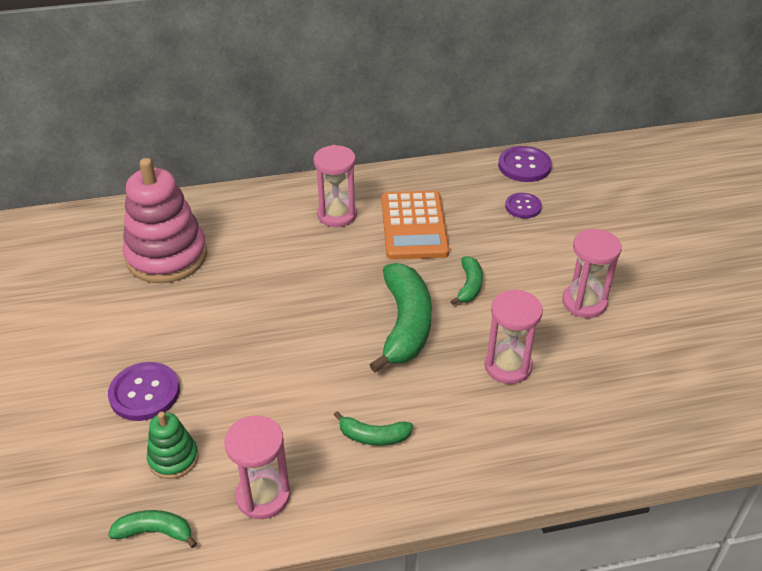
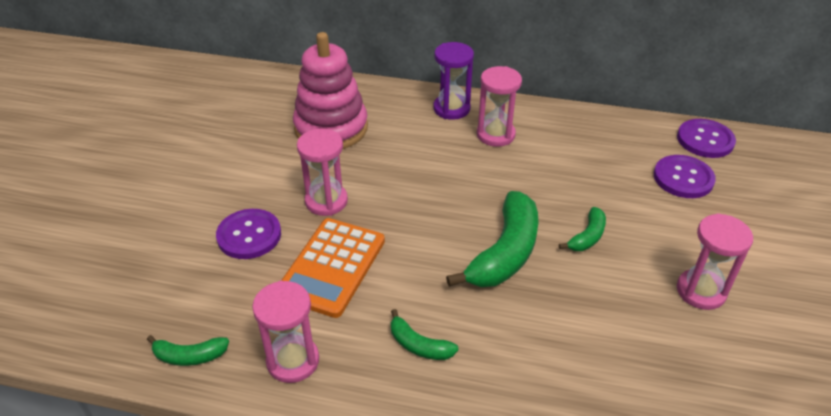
camera: 25 degrees right, 0 degrees up
(155, 532) = (189, 356): green banana -> green banana turned 150 degrees clockwise
(173, 458) = (239, 299): green stacking toy -> none
(280, 201) = (451, 109): none -> purple hourglass
(413, 226) = (562, 165): orange calculator -> orange calculator (332, 267)
(508, 366) = (585, 326): pink hourglass -> pink hourglass (326, 201)
(523, 207) = (683, 178): purple button -> purple button, size x1.54

